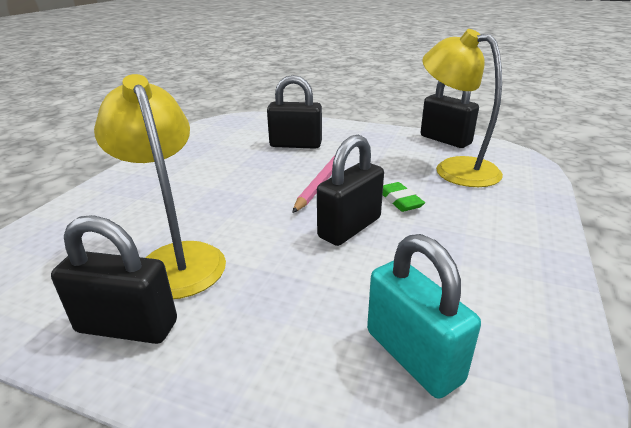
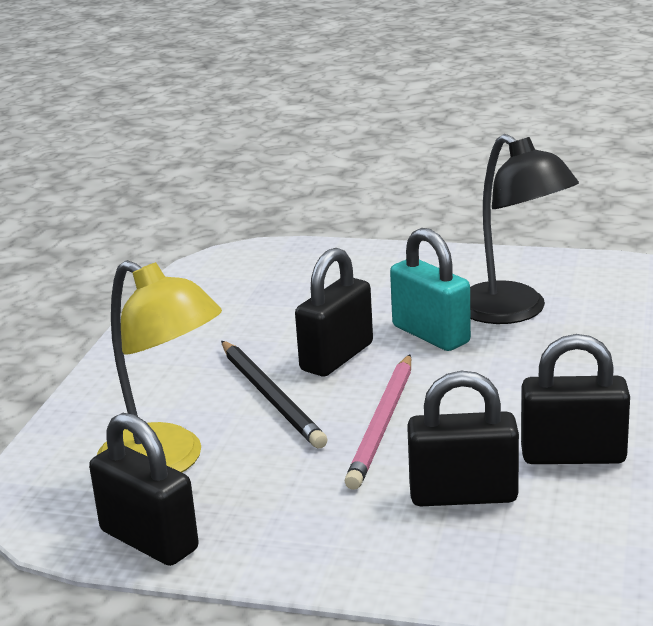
camera: 175 degrees right, 5 degrees down
(127, 326) = (508, 271): black padlock -> black padlock (573, 455)
(176, 259) = (513, 312): yellow lamp -> black lamp
(399, 200) = (271, 396): green eraser -> black pencil
(413, 355) = (282, 280): turquoise padlock -> turquoise padlock (430, 335)

